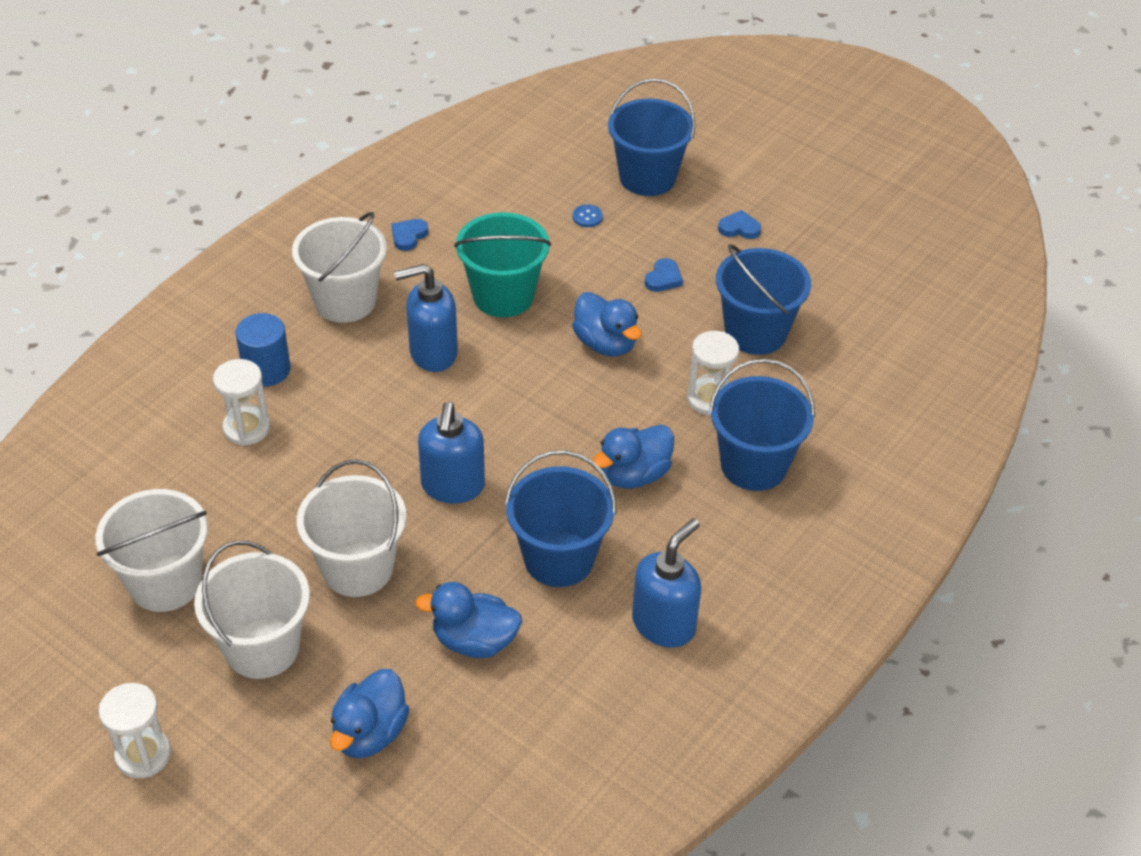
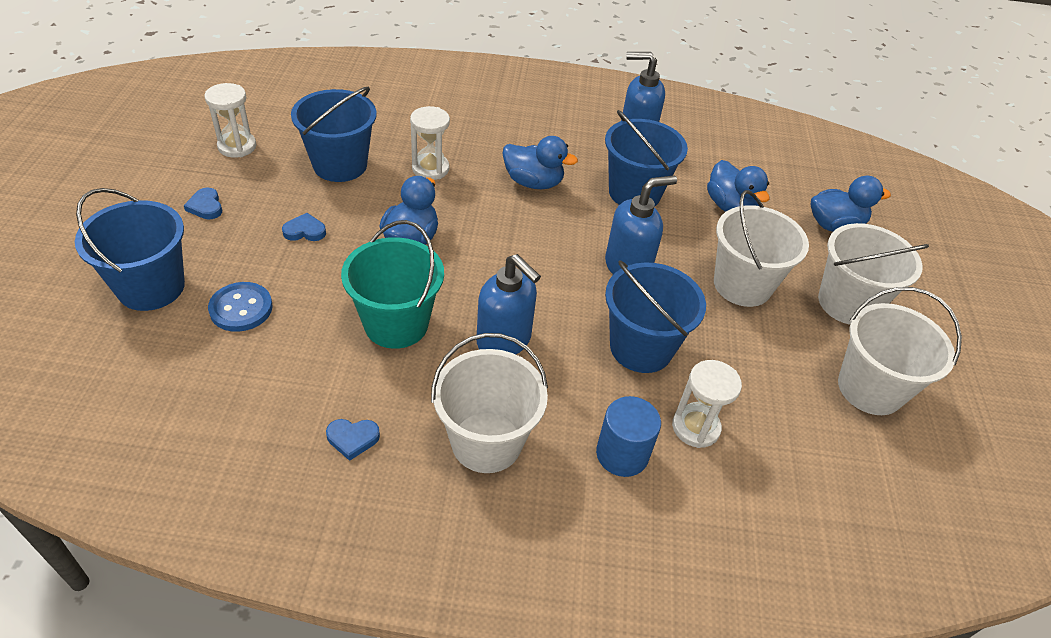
camera: 125 degrees left, 0 degrees up
(143, 755) = (972, 321): white hourglass -> white hourglass (237, 146)
(587, 217) = (241, 308): blue button -> blue button, size x1.81
(753, 465) = (477, 134): blue bucket -> blue bucket (641, 348)

